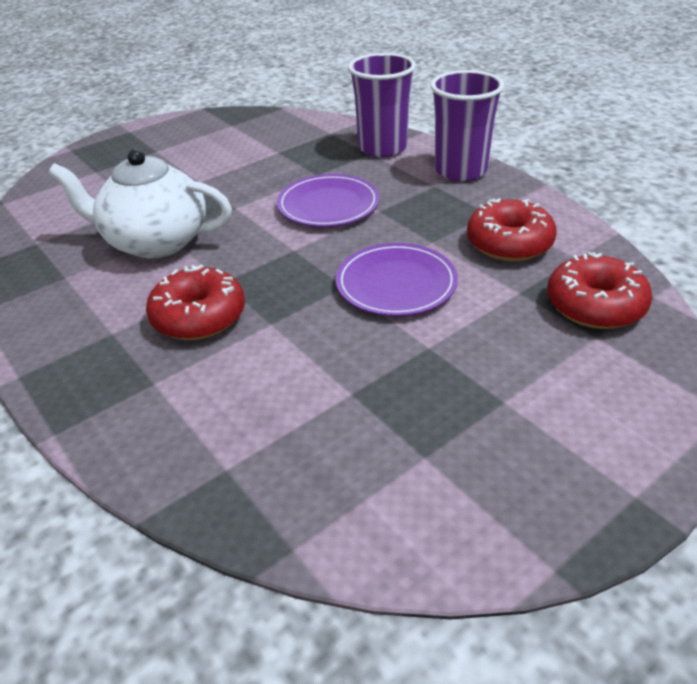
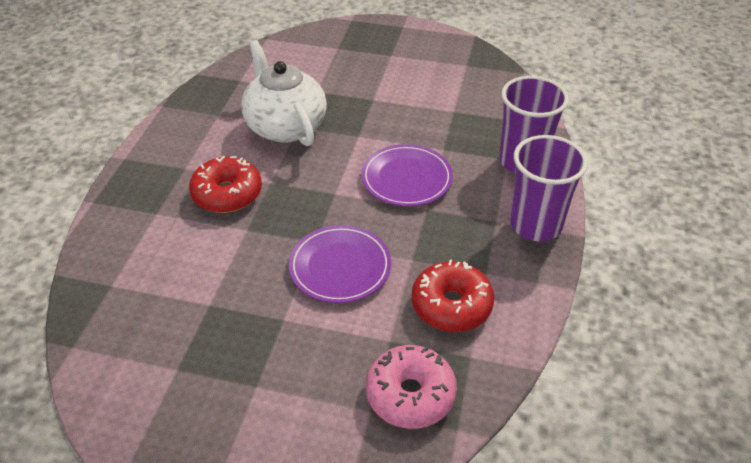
camera: 50 degrees right, 5 degrees up
(595, 305) = (410, 394): red donut -> pink donut

